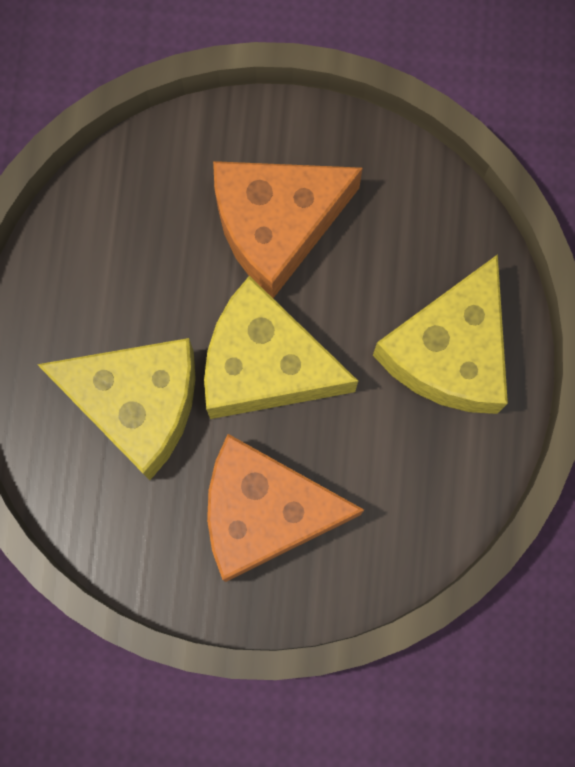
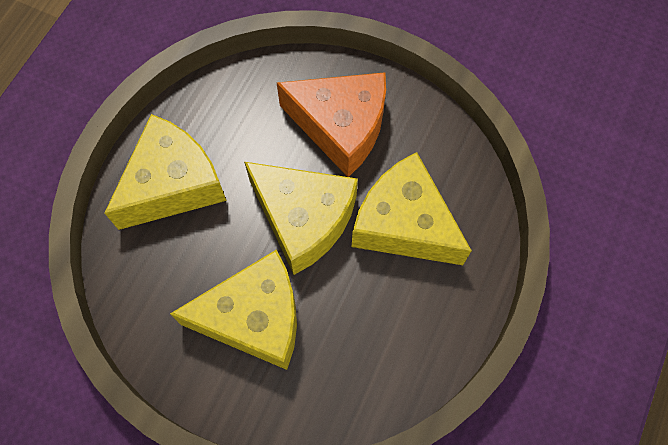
camera: 160 degrees left, 10 degrees down
(276, 225) = (254, 318): orange cheese -> yellow cheese

